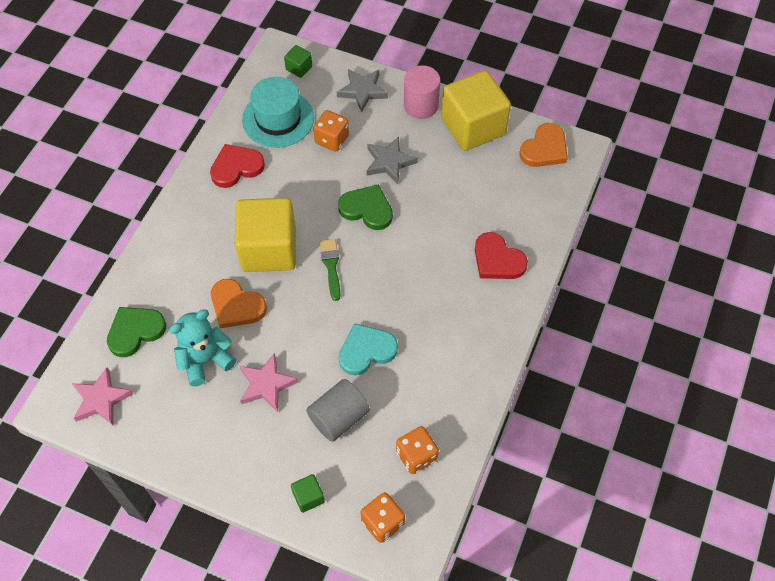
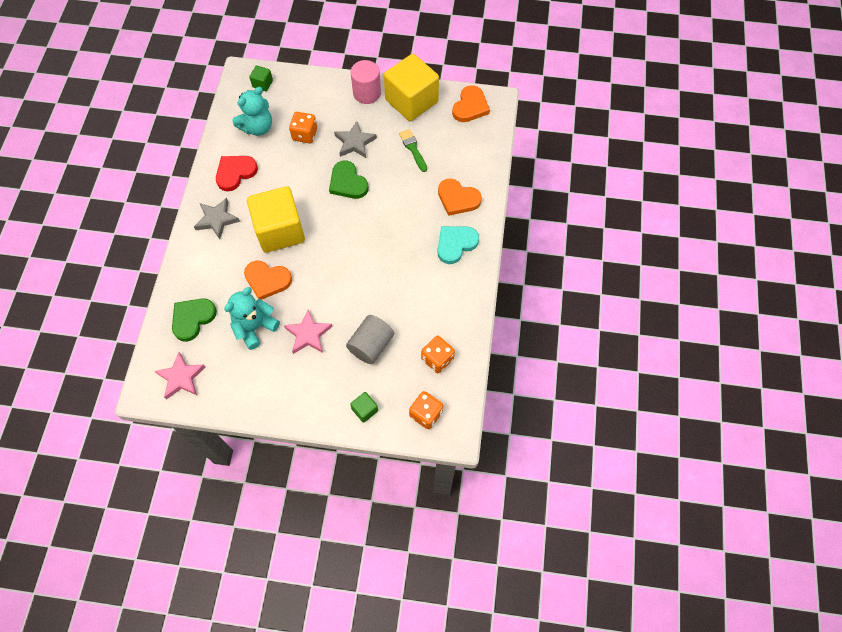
camera: 15 degrees left, 5 degrees up
(278, 119) = (257, 127): turquoise hat -> turquoise teddy bear
(331, 266) = (332, 232): green brush -> green brush (413, 149)
(362, 91) = (318, 91): grey star -> grey star (217, 219)
(366, 351) = (378, 290): turquoise heart -> turquoise heart (455, 244)
(367, 209) = (348, 182): green heart -> green heart turned 135 degrees counterclockwise
(497, 260) = (458, 199): red heart -> orange heart

